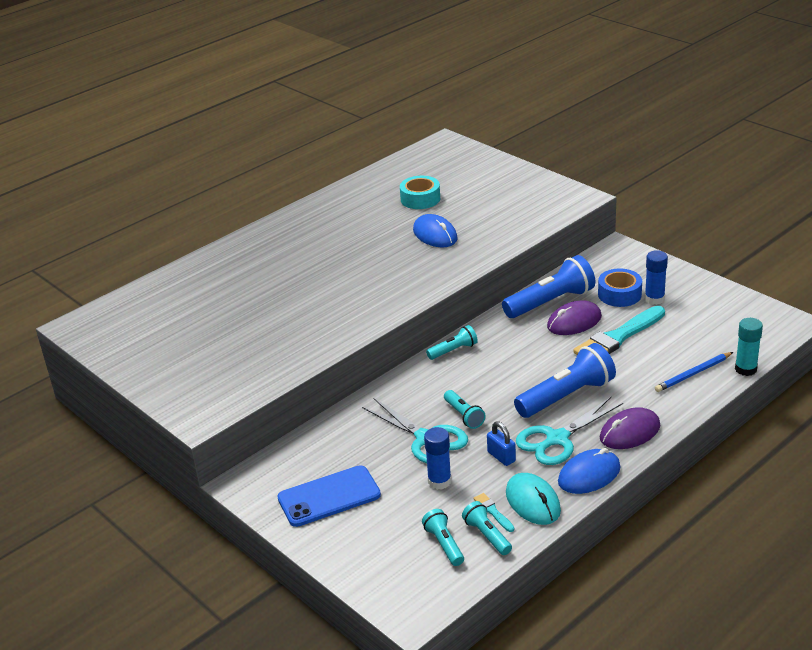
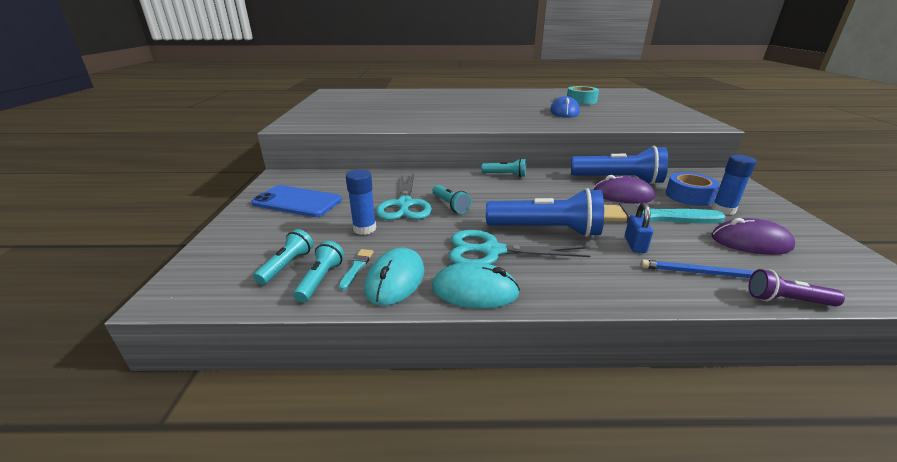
camera: 40 degrees right, 5 degrees down
(464, 415) = (451, 205): turquoise flashlight -> turquoise flashlight turned 45 degrees counterclockwise
(501, 457) = (430, 238): blue padlock -> blue padlock (635, 245)
(589, 475) = (475, 290): blue mouse -> turquoise mouse
(629, 432) = (566, 281): purple mouse -> purple mouse (750, 242)
(745, 369) = (787, 300): turquoise glue stick -> purple flashlight

